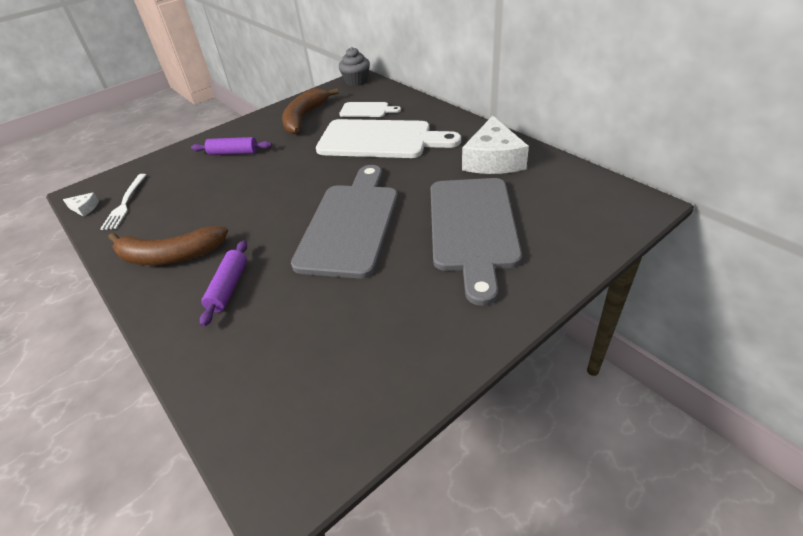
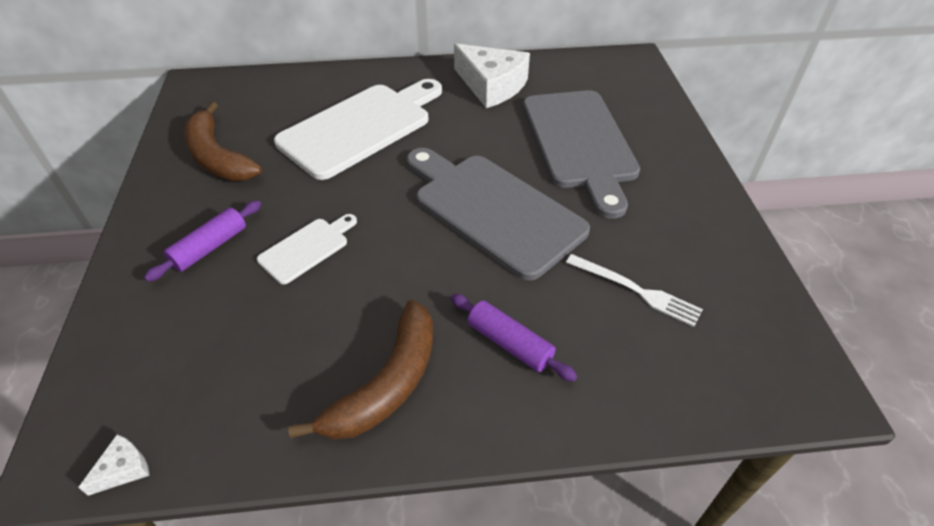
camera: 60 degrees left, 5 degrees up
(125, 203) = (182, 407): white fork -> white fork (636, 290)
(356, 81) = (198, 87): grey cupcake -> none
(367, 110) = (281, 109): white cutting board -> white cutting board (307, 248)
(473, 228) = (580, 143): grey cutting board -> grey cutting board turned 45 degrees clockwise

